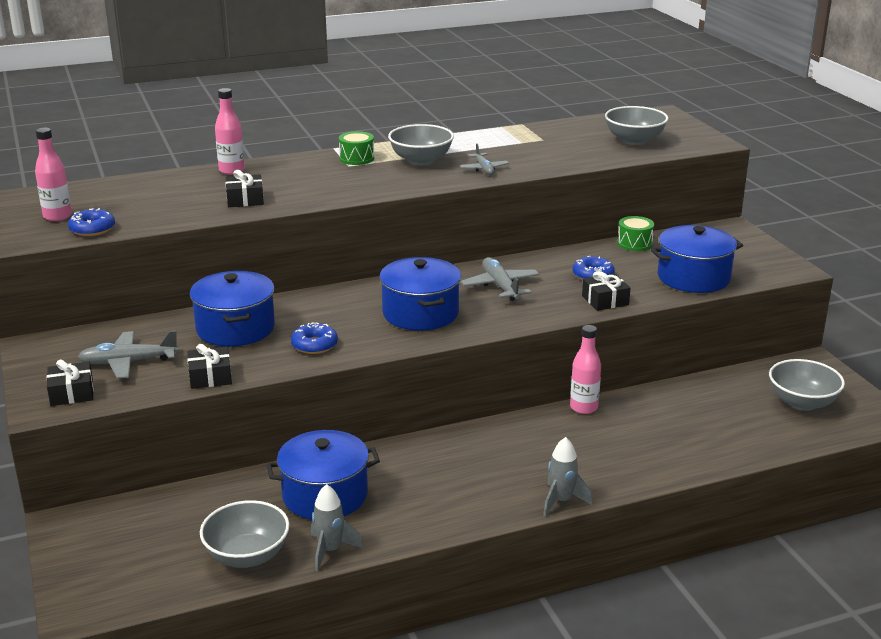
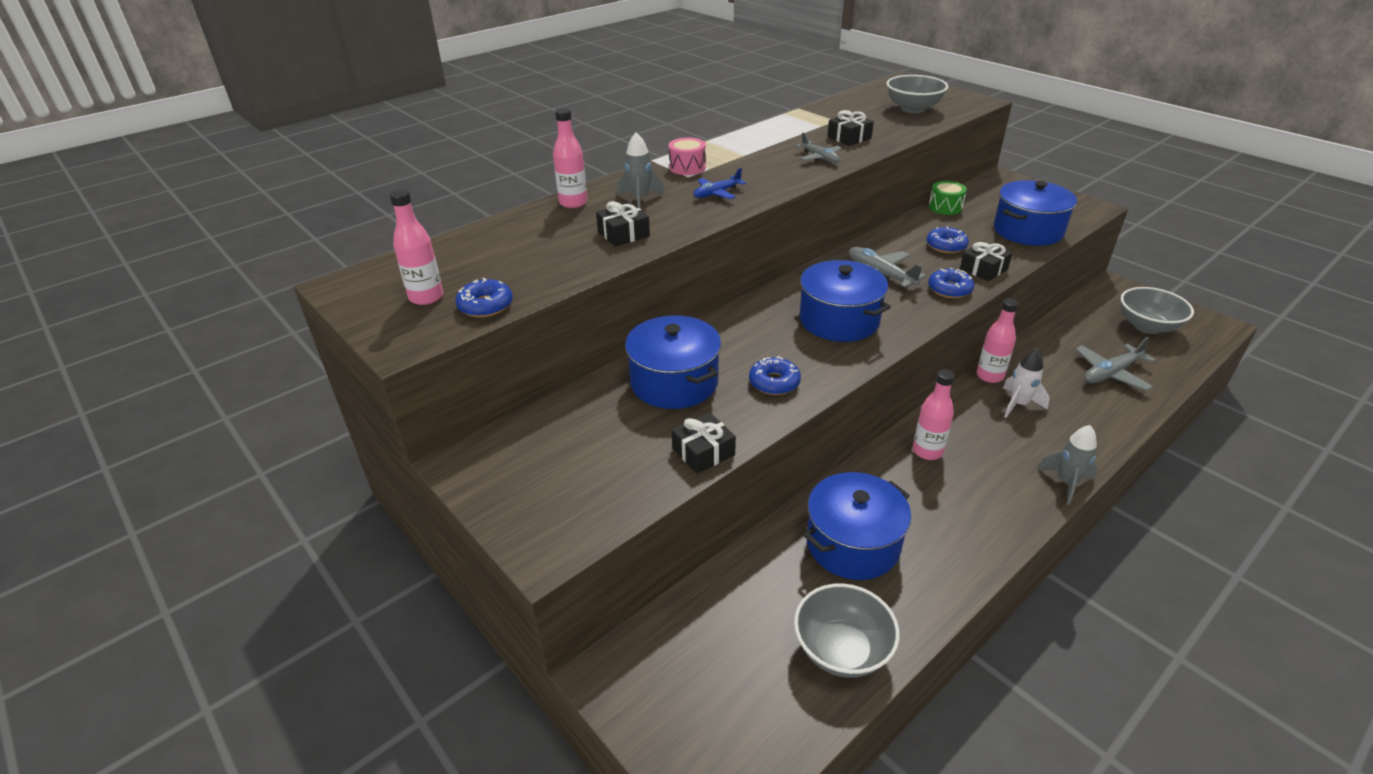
camera: 20 degrees left, 10 degrees up
(72, 393) = (564, 519): black gift -> black gift (849, 138)
(128, 362) = (595, 457): grey plane -> grey plane (1110, 373)
(330, 550) = (917, 613): grey rocket -> grey rocket (640, 200)
(356, 158) = (687, 167): green drum -> pink drum
(356, 182) = (717, 193): none -> blue plane
(421, 160) = (751, 159): grey bowl -> none
(459, 449) = (927, 451): none -> pink bottle
(551, 310) = (949, 289): none -> blue donut
(586, 435) = (1018, 404): none -> white rocket

